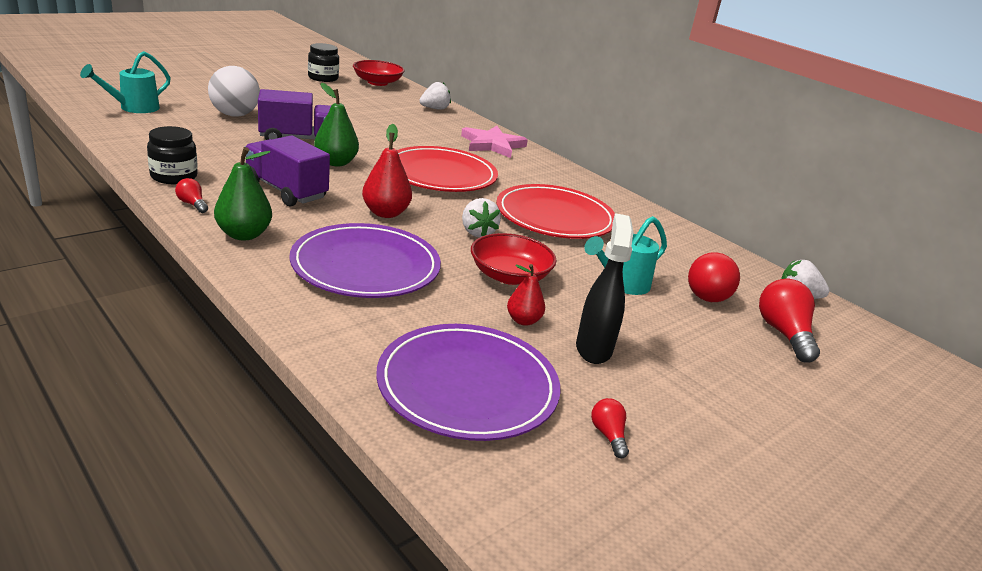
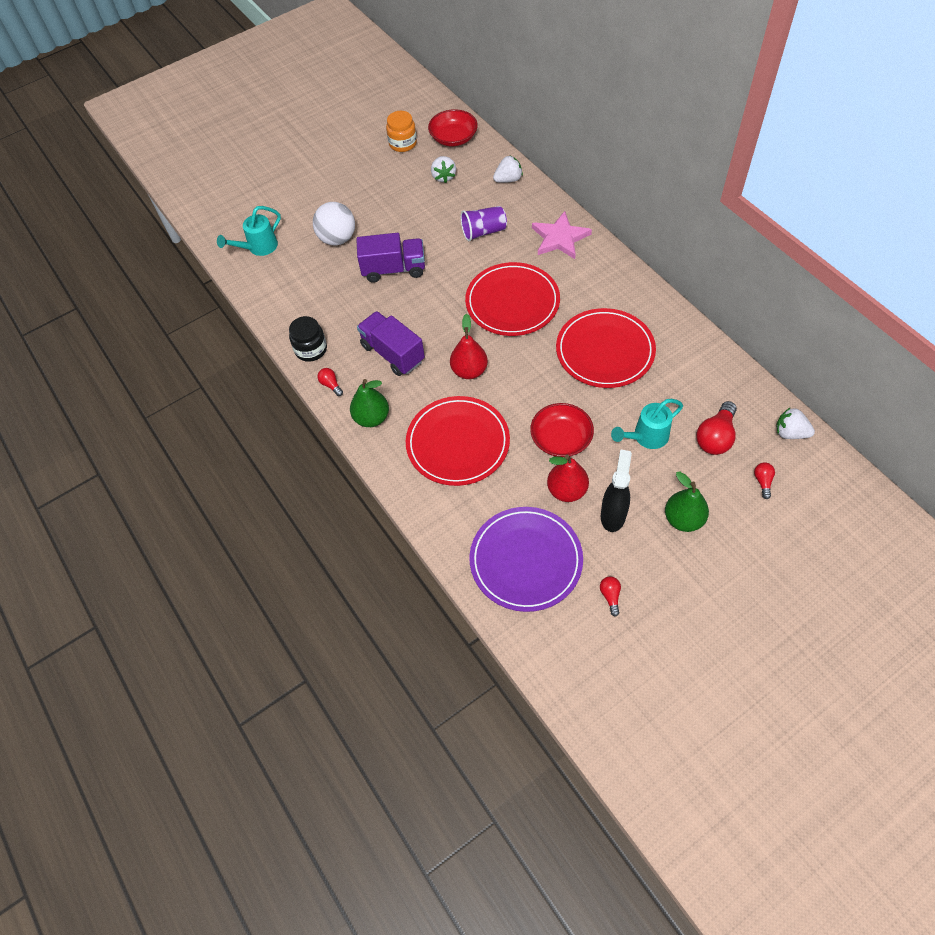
camera: 15 degrees right, 30 degrees up
(323, 78) = (403, 143): black jar -> orange jar
(336, 163) = (426, 301): green pear -> green pear (683, 519)
(365, 266) = (458, 443): purple plate -> red plate
(407, 131) = (483, 232): none -> purple cup
(477, 232) = (539, 385): white strawberry -> white strawberry (443, 177)
(523, 320) = (567, 490): red pear -> red pear, size x1.58
(783, 334) = (762, 481): red light bulb -> red light bulb, size x0.52

